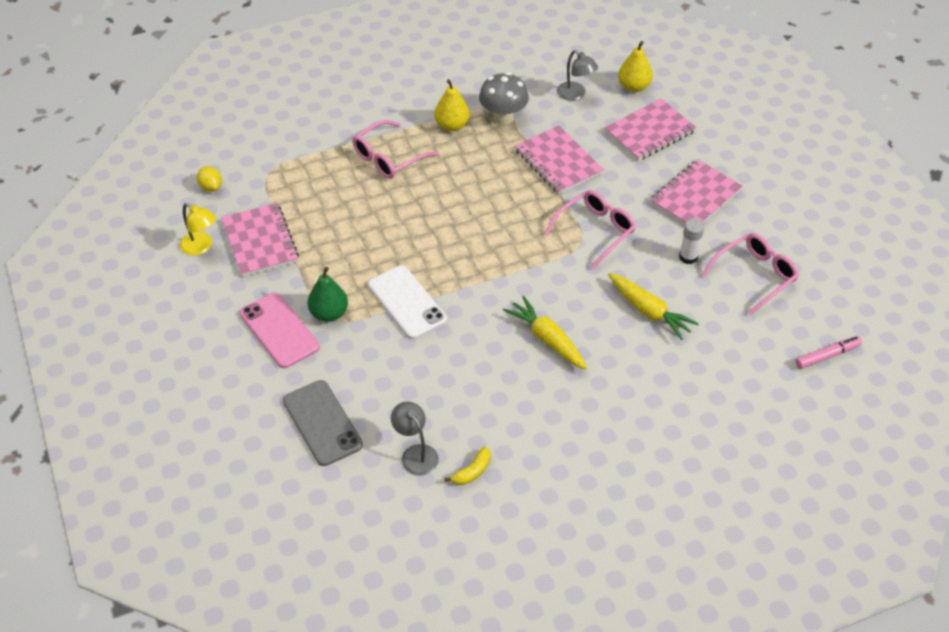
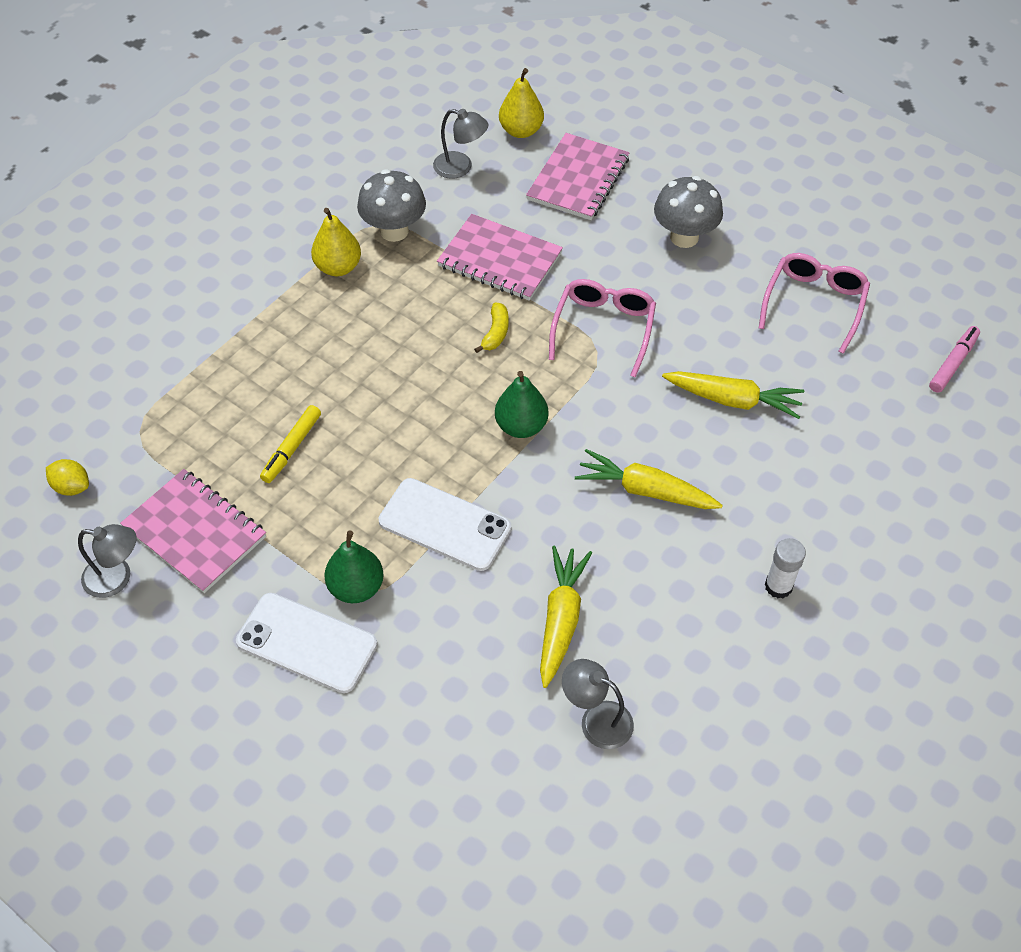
camera: 30 degrees left, 5 degrees up
(201, 247) = (117, 578): yellow lamp -> grey lamp
(279, 330) = (307, 643): pink phone -> white phone
(322, 423) = (452, 741): grey phone -> none
(348, 219) = (292, 448): none -> yellow marker
(389, 157) = (287, 343): pink glasses -> none
(436, 388) = (561, 620): none -> yellow carrot
(472, 471) = (679, 706): yellow banana -> yellow banana (495, 333)
(496, 267) = (521, 426): none -> green pear
(688, 257) = (728, 314): white glue stick -> white glue stick (778, 586)
(695, 197) = (684, 237): pink notebook -> grey mushroom

